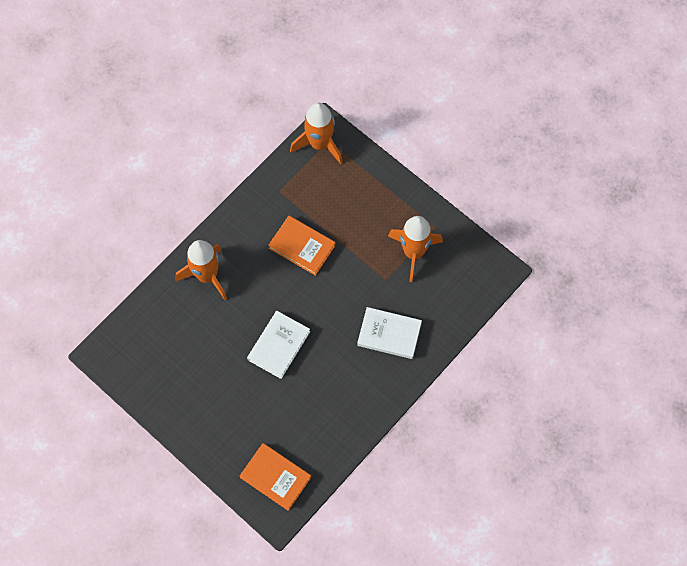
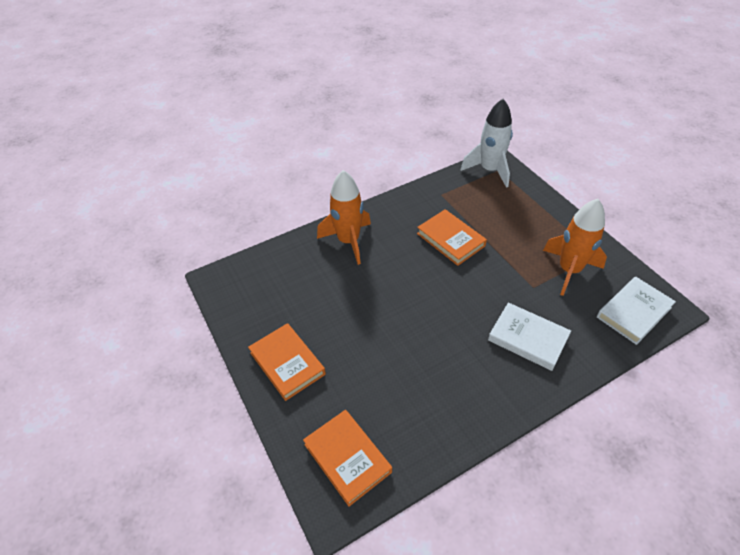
camera: 20 degrees right, 20 degrees down
(200, 416) = (287, 363): none -> orange book
(279, 346) = (399, 318): white book -> white book (633, 312)
(319, 144) = (489, 170): orange rocket -> white rocket

